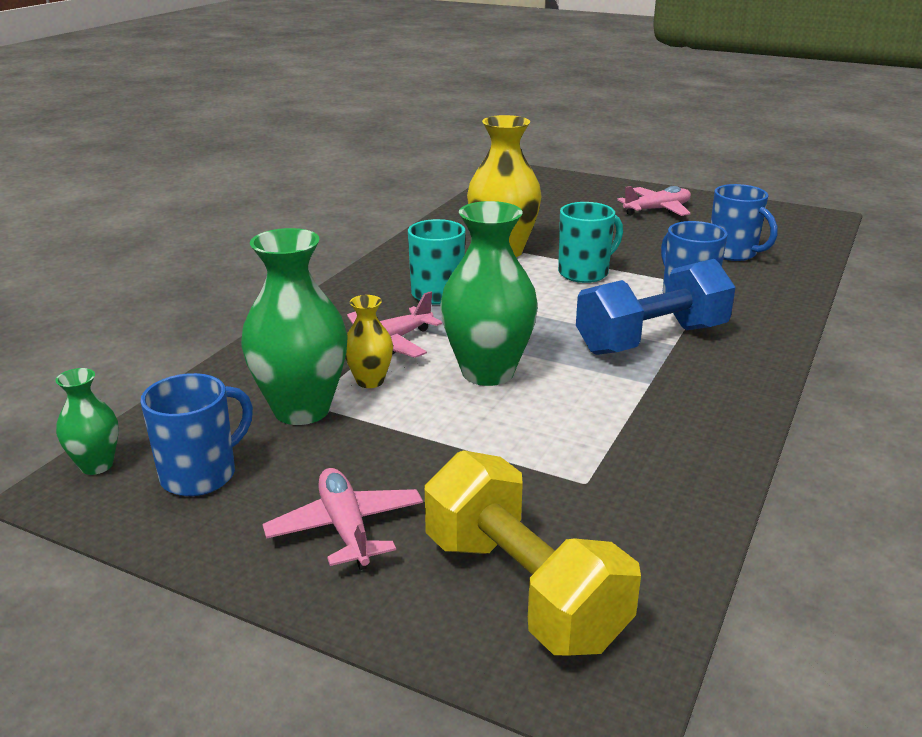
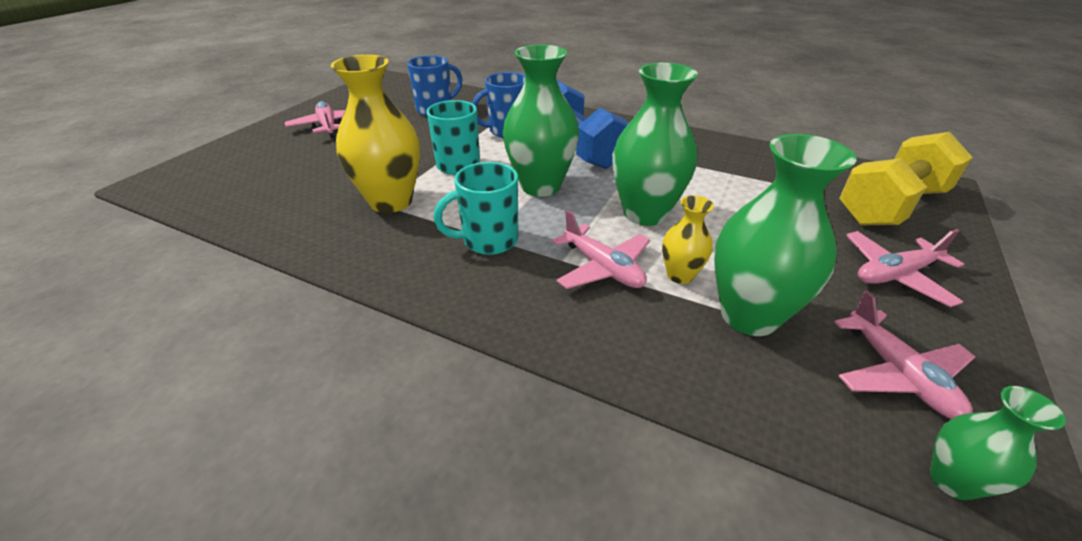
camera: 90 degrees left, 10 degrees up
(201, 475) = (898, 374): blue mug -> pink plane
(543, 316) = (540, 186): none -> green vase

